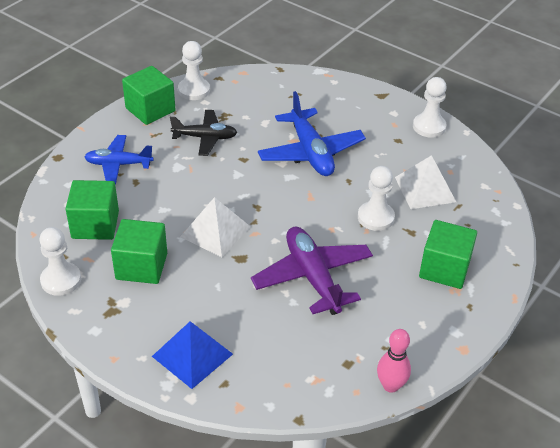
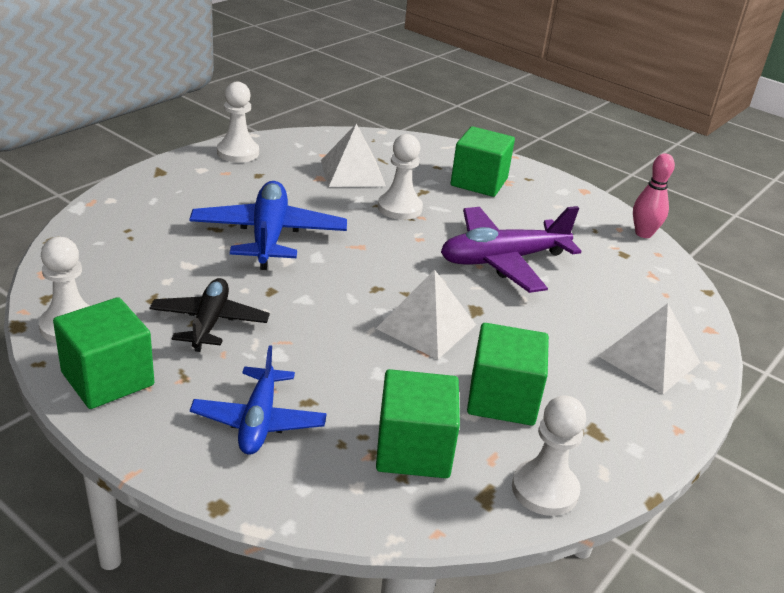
camera: 90 degrees left, 10 degrees down
(192, 355) = (649, 359): blue pyramid -> white pyramid
(310, 152) = (269, 235): blue plane -> blue plane turned 75 degrees counterclockwise

